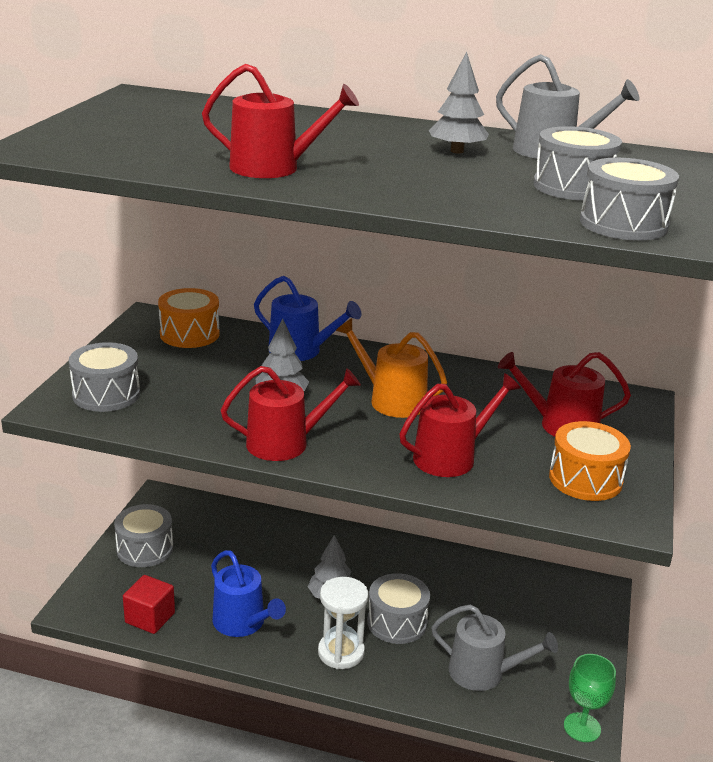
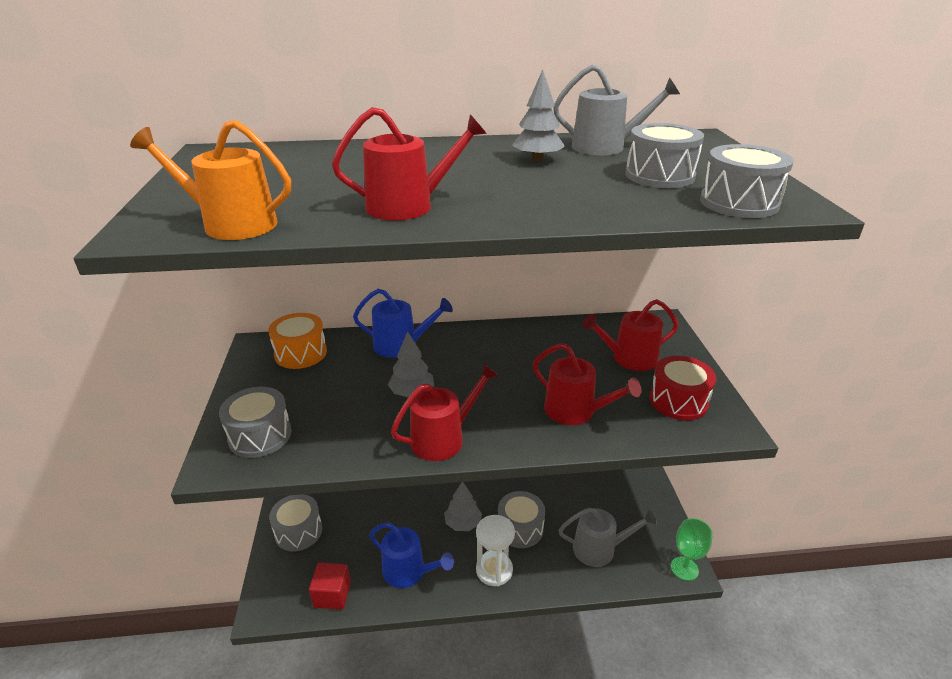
camera: 20 degrees left, 5 degrees up
(391, 400) = (498, 371): orange watering can -> orange watering can (232, 224)
(451, 457) = (575, 411): red watering can -> red watering can turned 90 degrees clockwise
(585, 479) = (678, 401): orange drum -> red drum

